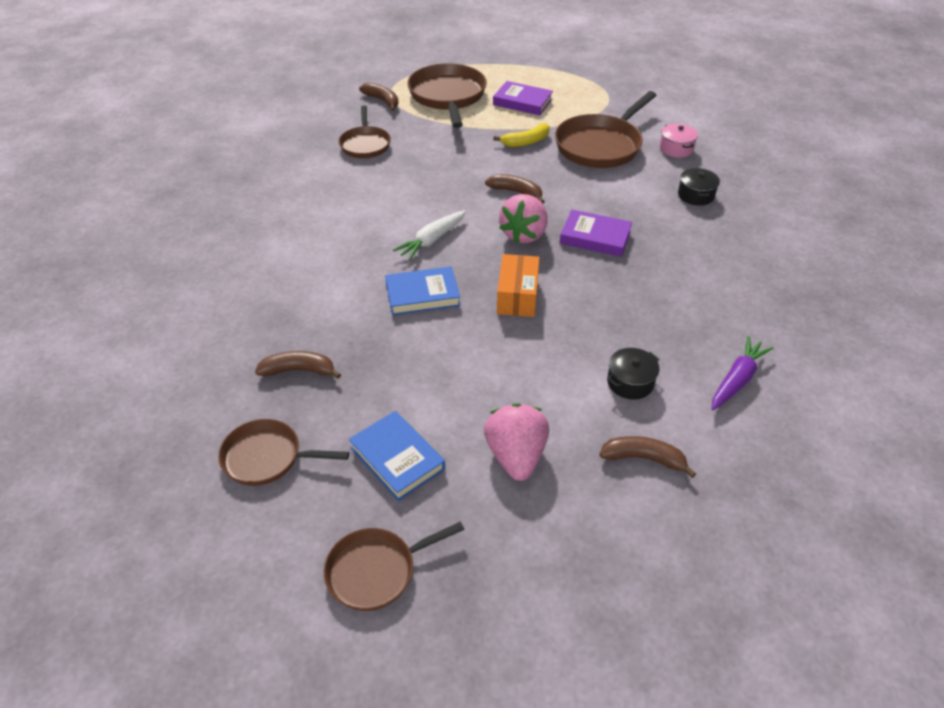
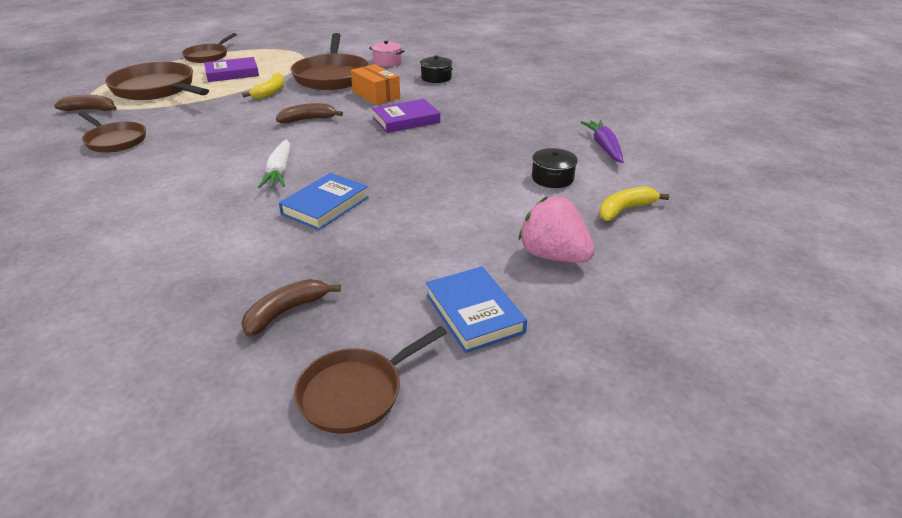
camera: 45 degrees left, 10 degrees down
(376, 571) = (582, 395): brown pan -> brown pan (208, 56)
(397, 458) = (474, 313): blue book -> blue book turned 60 degrees clockwise
(517, 296) = (403, 172): orange box -> orange box (376, 95)
(524, 234) = (352, 138): pink strawberry -> none
(644, 458) = (625, 210): brown banana -> yellow banana

